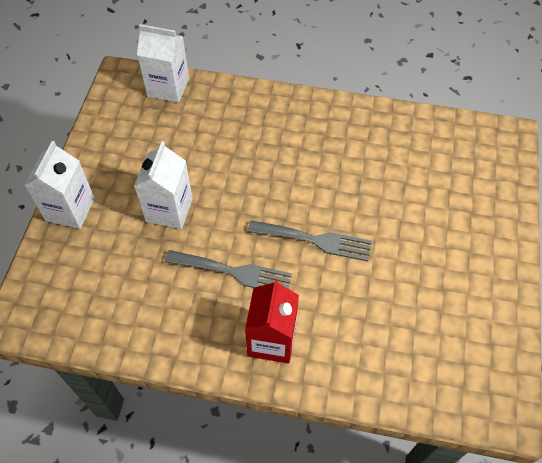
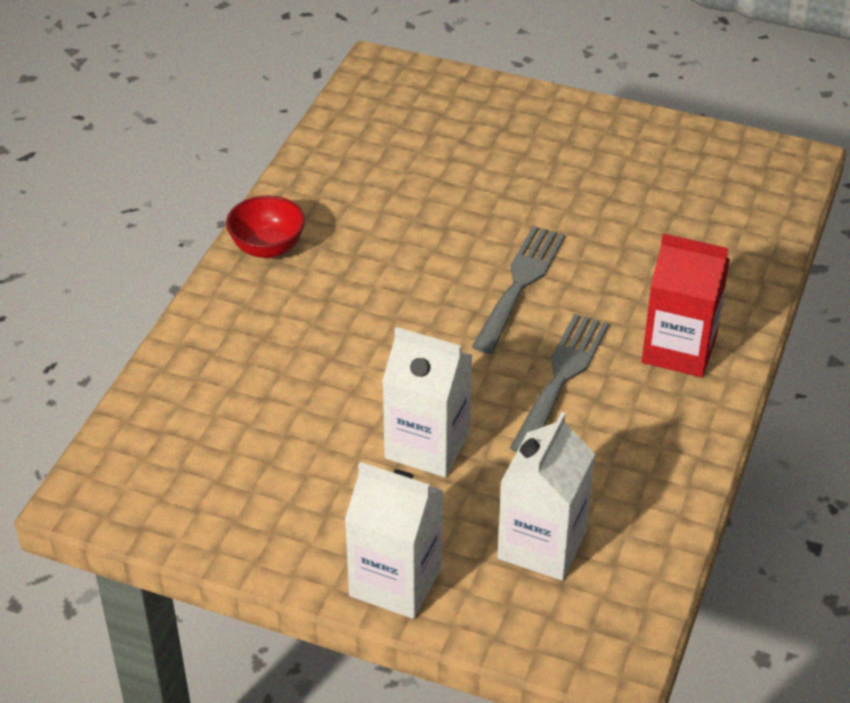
camera: 80 degrees left, 15 degrees down
(168, 87) = (146, 428): white carton -> white carton (542, 545)
(316, 110) = (267, 247): none -> red bowl

